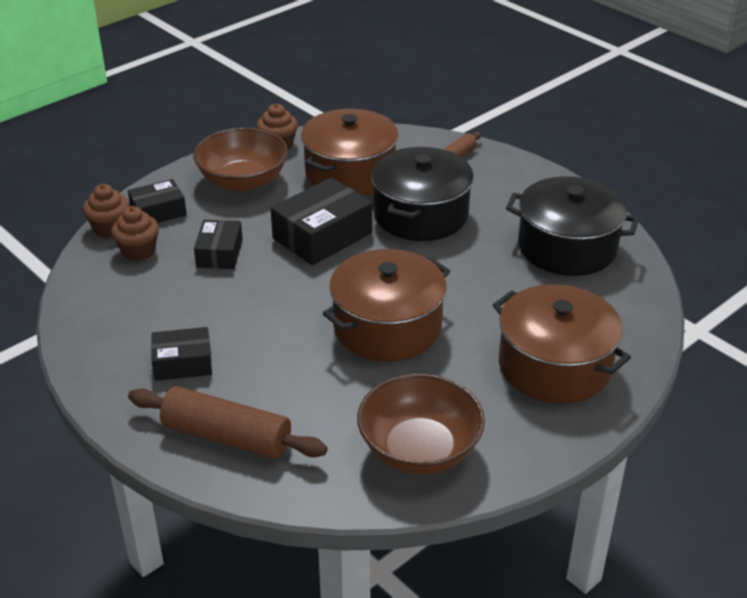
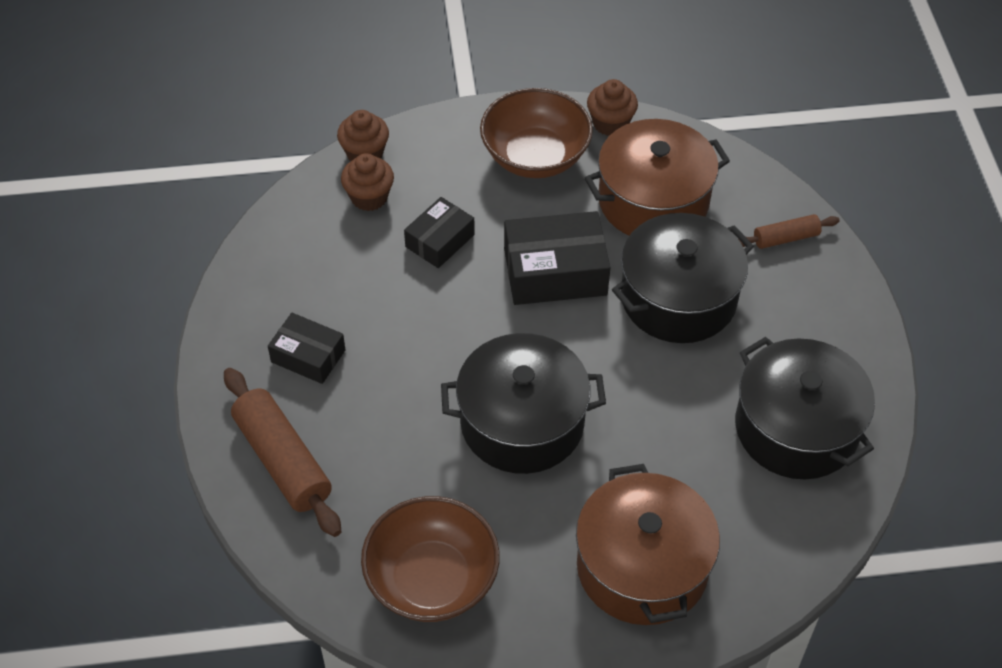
camera: 35 degrees right, 15 degrees up
(158, 212) = (424, 155): black box -> none
(387, 327) = (522, 422): brown pot -> black pot

